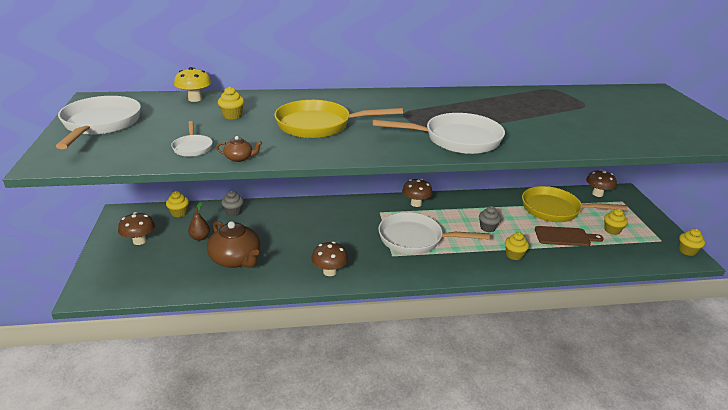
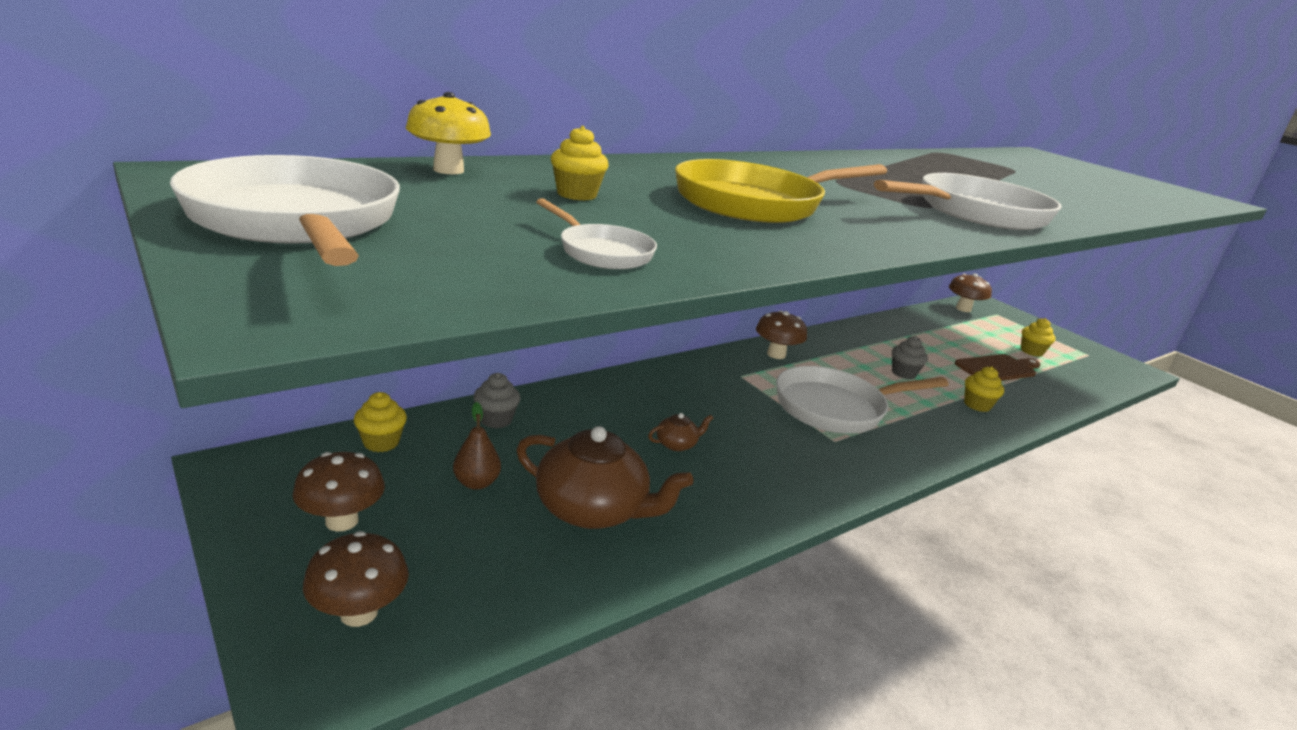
camera: 30 degrees left, 5 degrees down
(239, 158) = (728, 263): brown teapot -> brown teapot (677, 444)
(329, 272) = (776, 491): brown mushroom -> brown mushroom (359, 613)
(555, 210) = (946, 335): yellow pan -> none
(687, 251) = (1124, 362): yellow cupcake -> none

